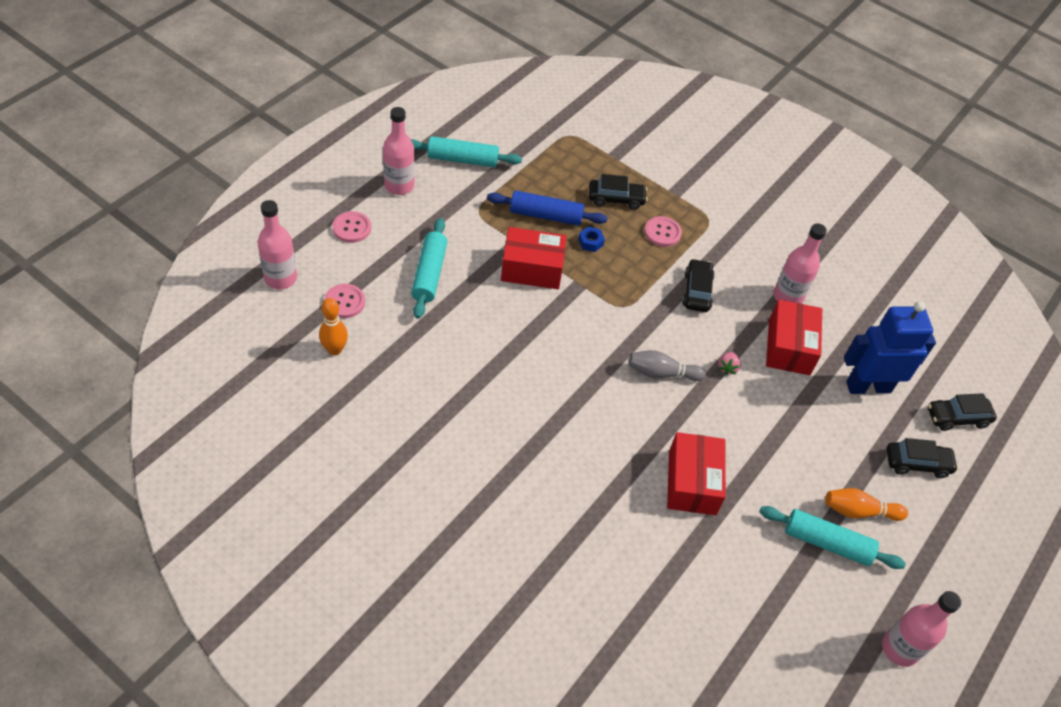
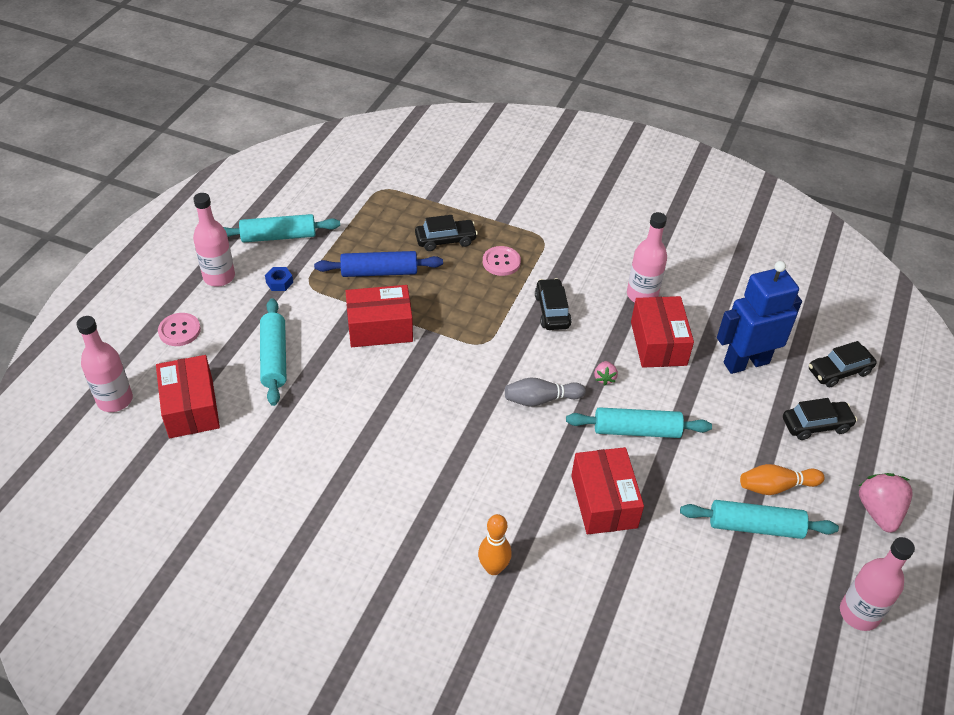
camera: 10 degrees left, 5 degrees down
(335, 350) = (192, 460): orange bowling pin -> orange bowling pin (493, 568)
(345, 302) = (191, 408): pink button -> red box
(590, 242) = (432, 288): blue nut -> blue nut (279, 282)
(743, 424) = (636, 430): none -> turquoise rolling pin
(950, 560) = (878, 512): none -> pink strawberry

